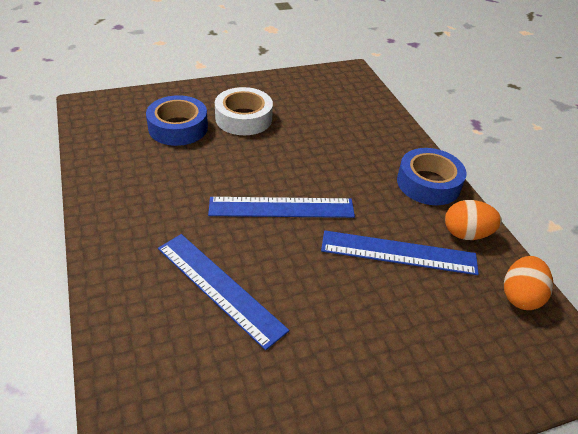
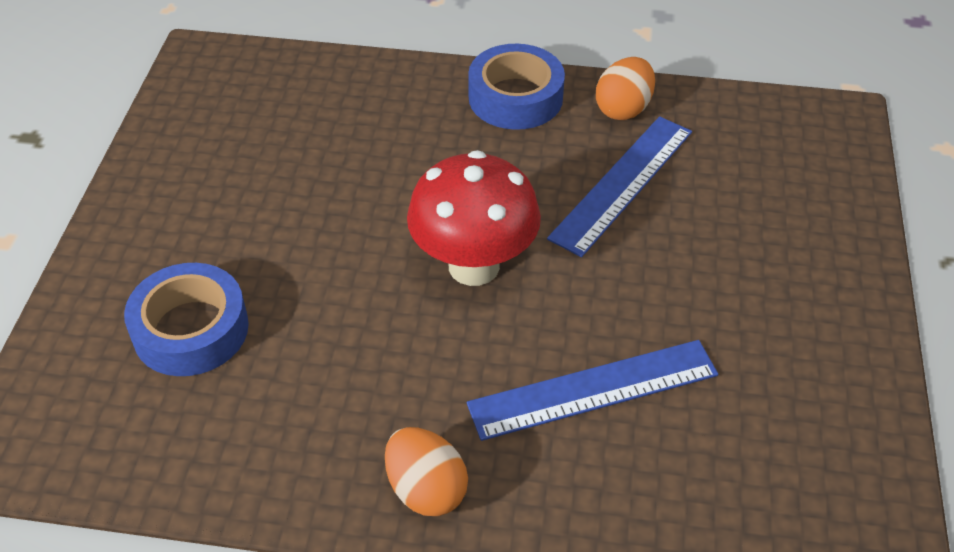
camera: 60 degrees left, 5 degrees up
(243, 118) = (229, 234): white tape -> none
(281, 207) = (474, 266): blue ruler -> red mushroom
(520, 296) = (737, 115): orange egg -> orange egg (426, 489)

